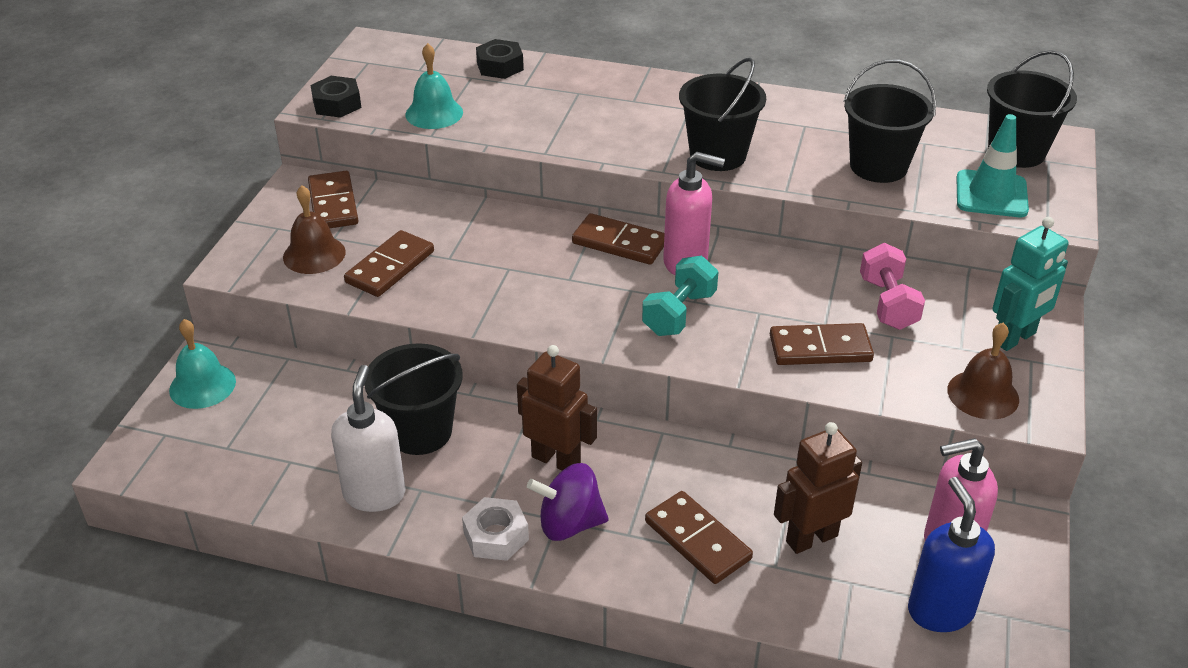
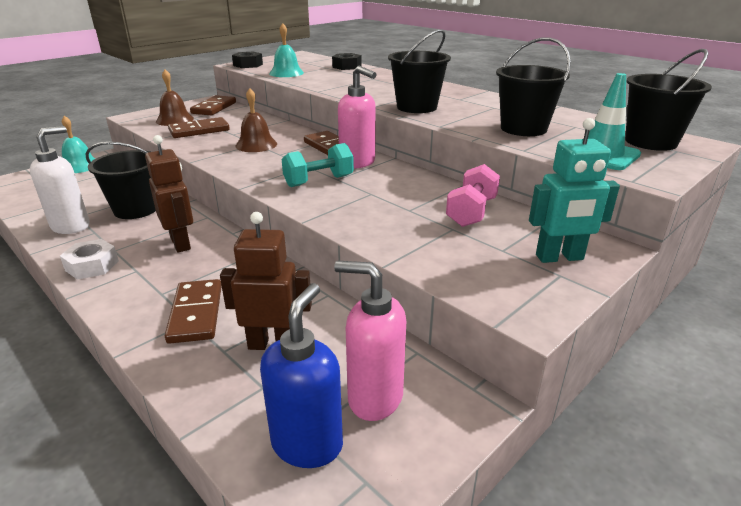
camera: 30 degrees right, 10 degrees down
(569, 524) = (138, 275): purple spinning top -> none
(820, 348) = (387, 220): brown domino -> none
(983, 394) = (487, 282): brown bell -> brown bell (256, 145)

